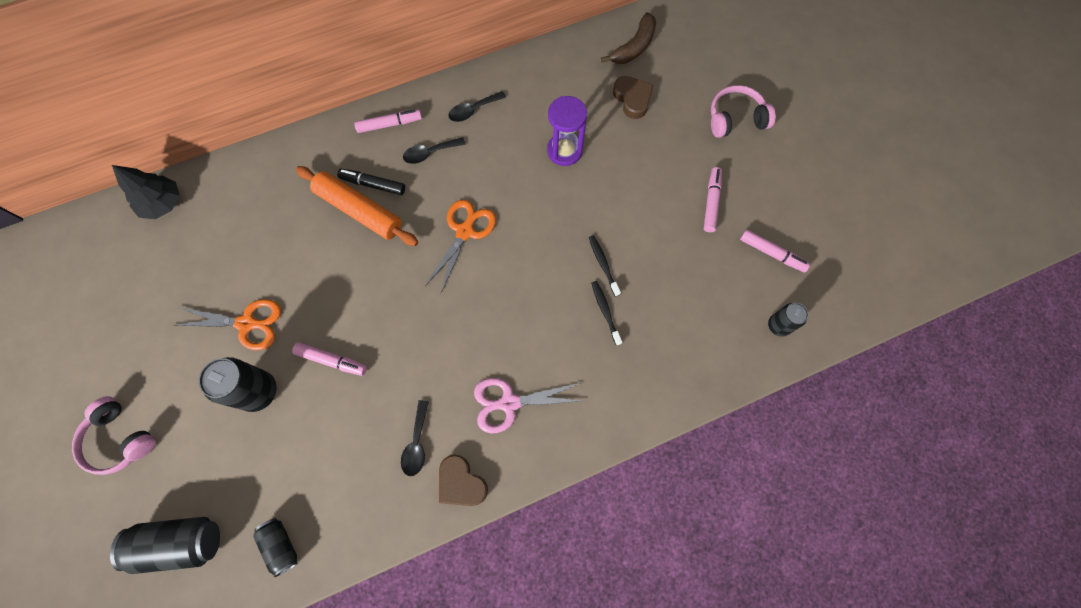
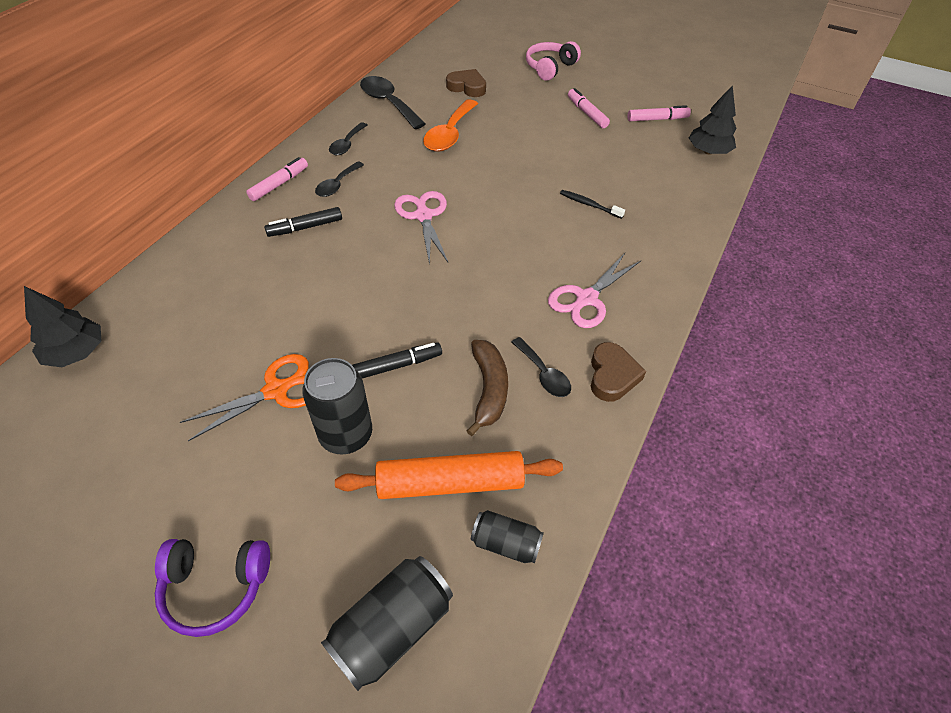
camera: 40 degrees left, 20 degrees down
(120, 439) = (215, 587): pink headphones -> purple headphones
(331, 360) = (397, 365): pink marker -> black marker
(359, 211) = (310, 250): orange rolling pin -> orange rolling pin (450, 483)
(461, 483) = (612, 375): brown heart -> brown heart turned 90 degrees counterclockwise
(465, 231) = (423, 215): orange scissors -> pink scissors
(546, 78) = (388, 103): none -> black spoon
(564, 151) = (449, 134): purple hourglass -> orange spoon
(603, 264) = (555, 180): black toothbrush -> none
(634, 47) = (436, 62): brown banana -> brown banana (489, 389)
(778, 325) = (708, 151): black can -> black tree

